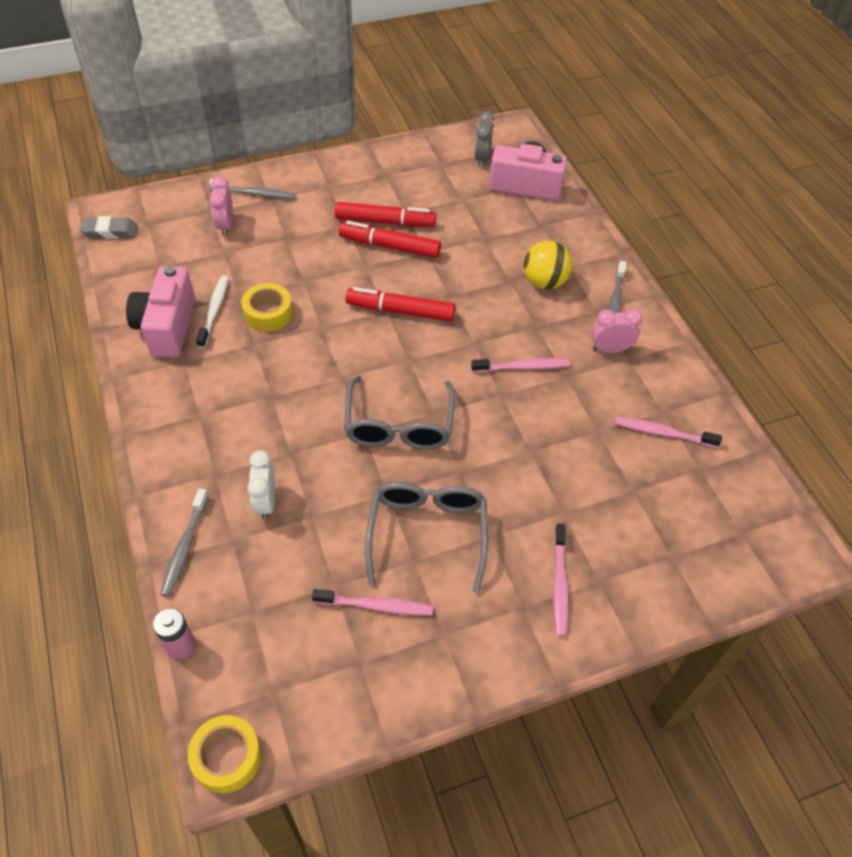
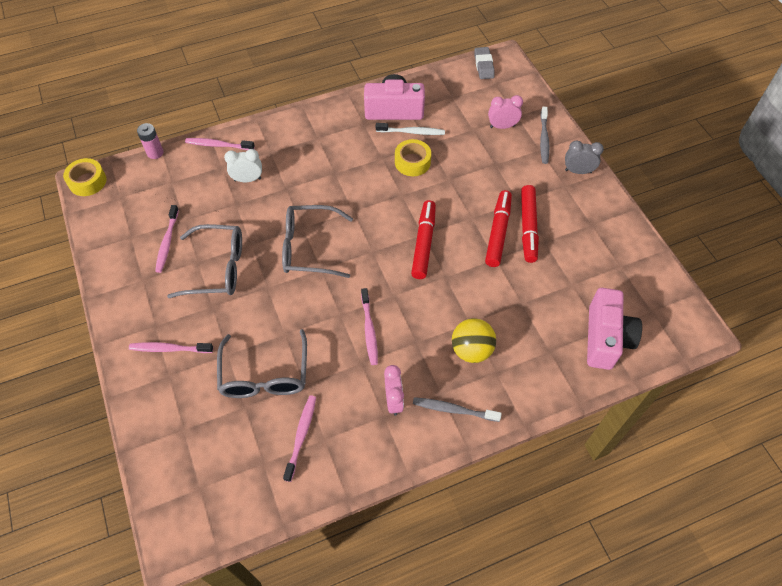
camera: 90 degrees right, 5 degrees up
(185, 547) = (218, 145): grey toothbrush -> pink toothbrush
(482, 159) = (637, 300): grey clock -> grey clock (578, 171)
(588, 470) = (265, 374): none -> grey glasses

